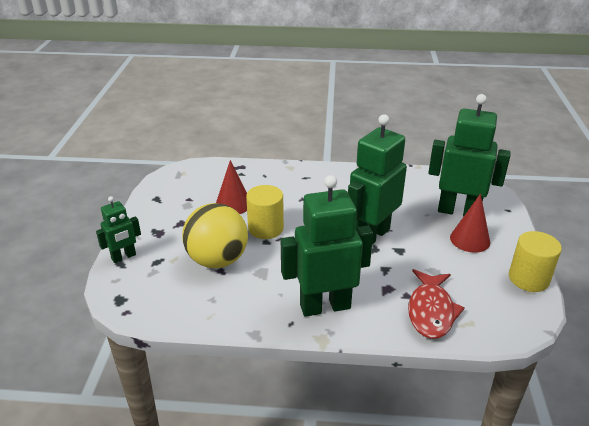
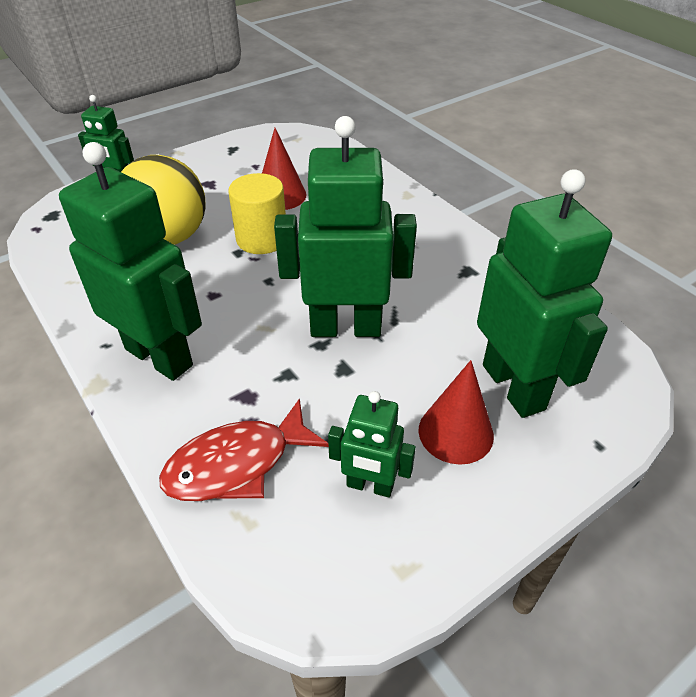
camera: 50 degrees right, 10 degrees up
(479, 277) = (370, 486): none -> green robot
(528, 279) = (433, 555): yellow cylinder -> none

